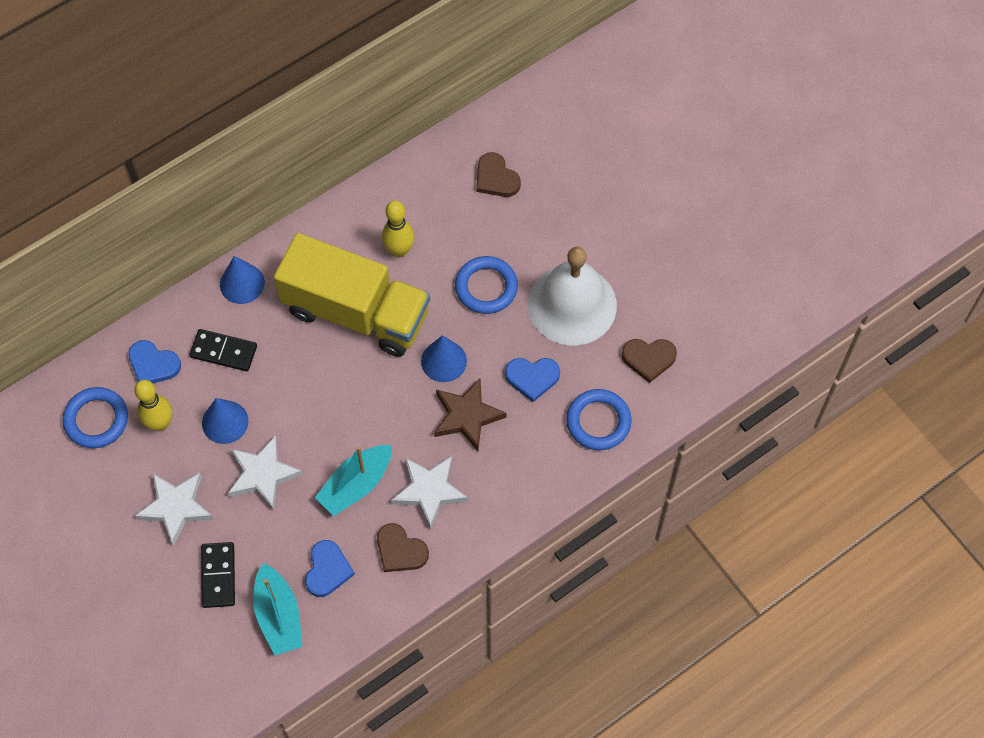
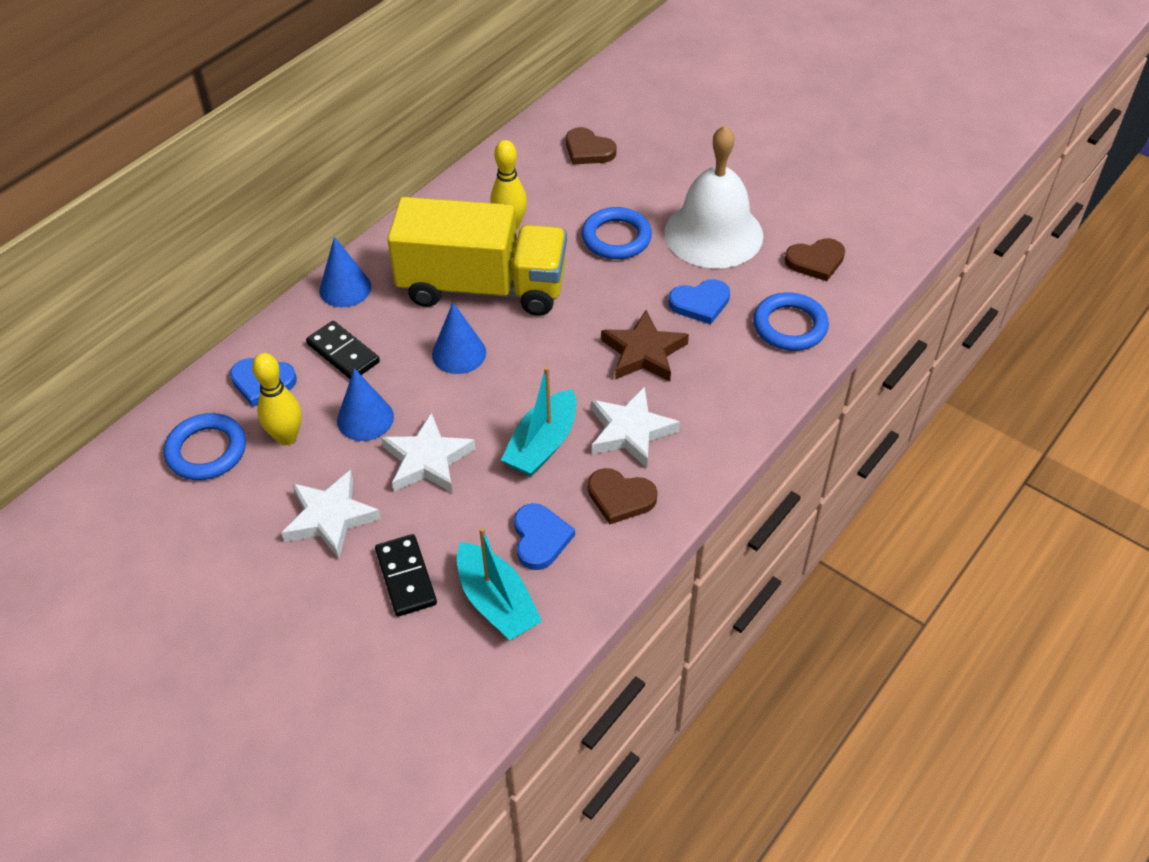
camera: 15 degrees left, 15 degrees down
(223, 351) = (343, 353): black domino -> black domino turned 45 degrees clockwise
(443, 361) = (597, 309): blue cone -> blue cone (459, 353)

